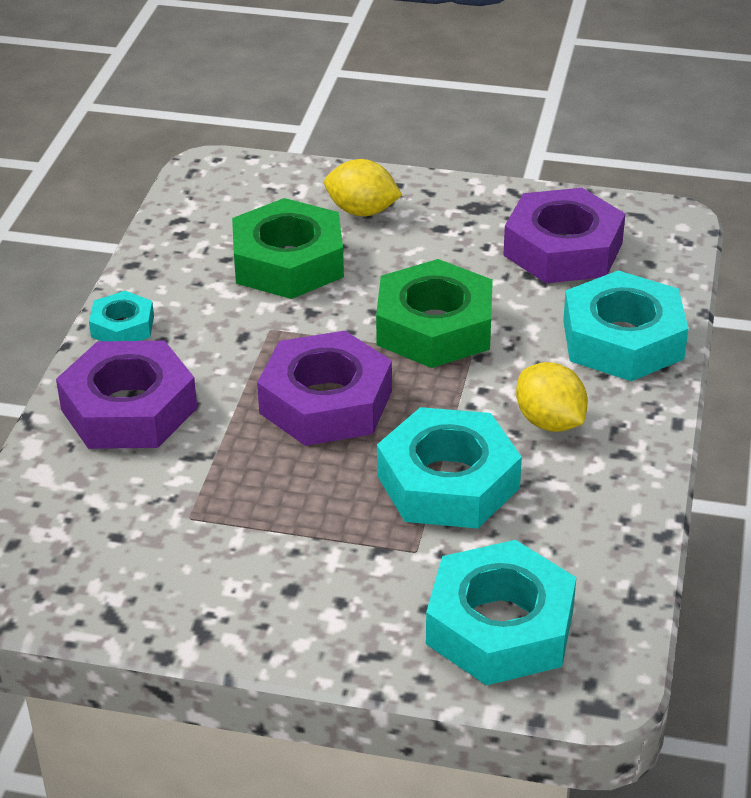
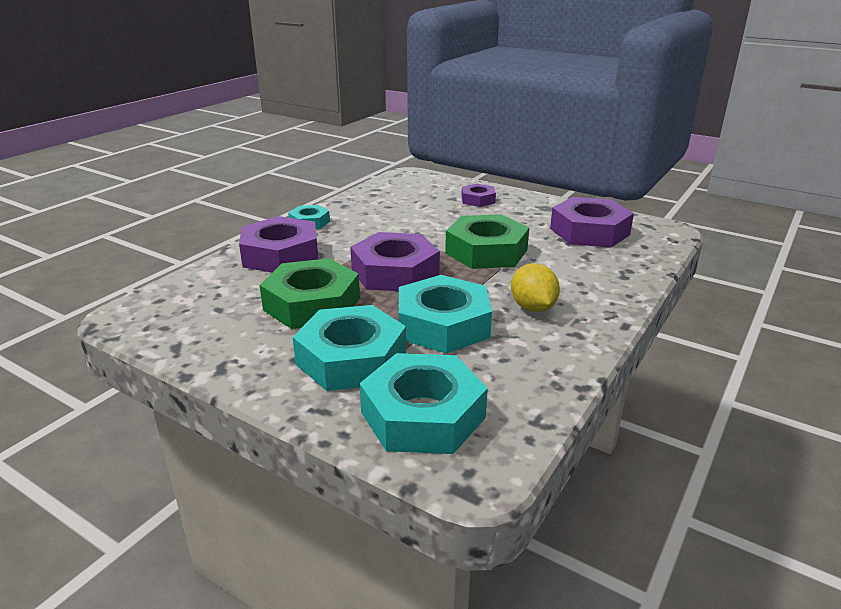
camera: 20 degrees right, 10 degrees down
(288, 262) = (421, 212): green nut -> green nut (312, 304)
(362, 211) = (478, 200): yellow lemon -> purple nut
(622, 339) = (607, 277): turquoise nut -> turquoise nut (351, 359)

